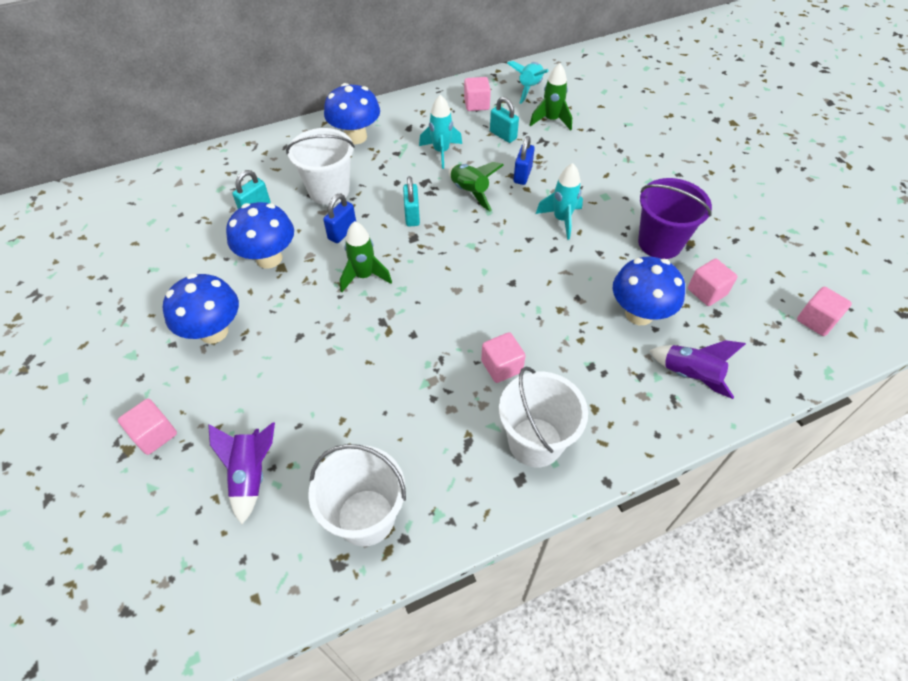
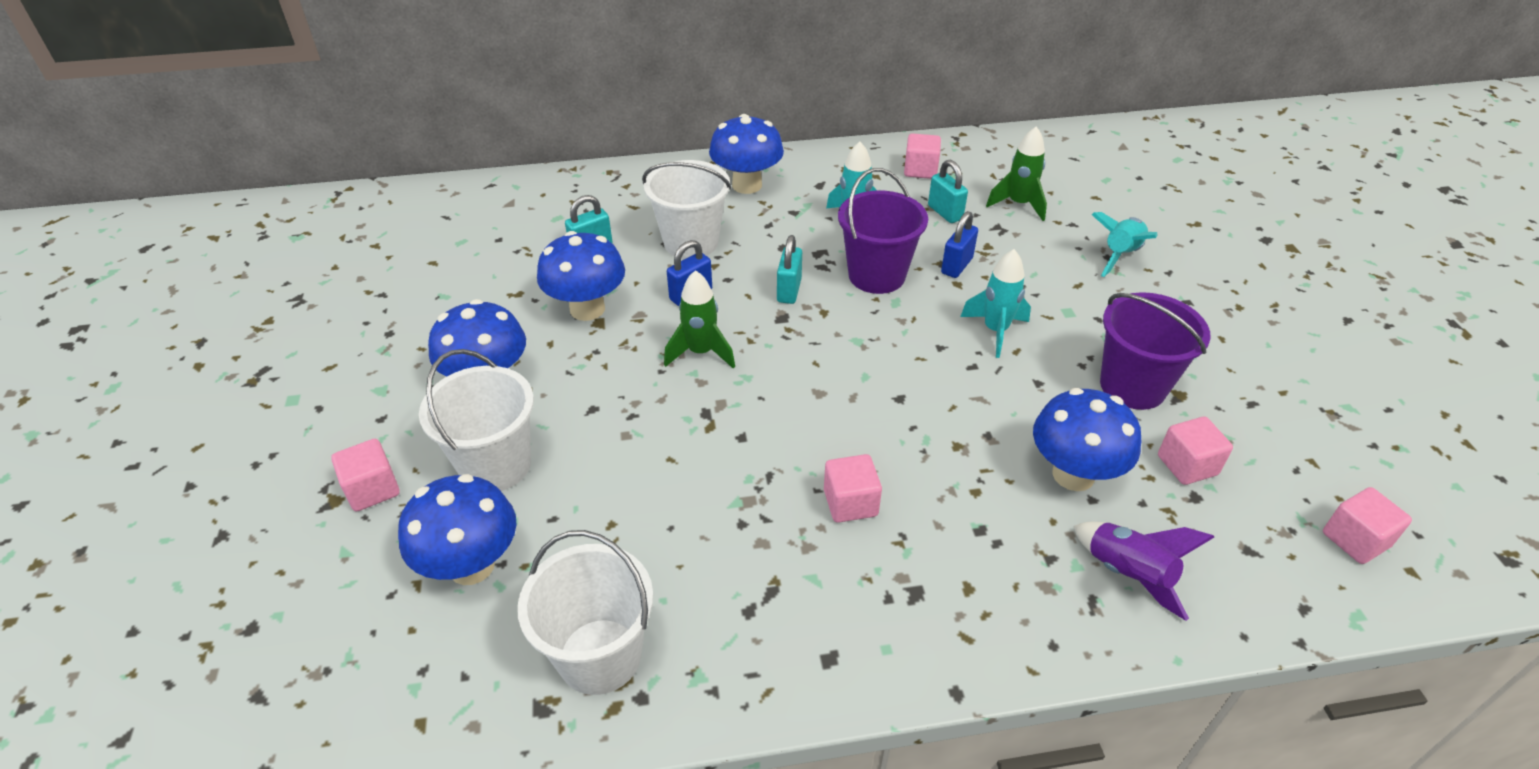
camera: 15 degrees right, 10 degrees down
(251, 474) = (471, 565): purple rocket -> blue mushroom
(470, 192) = (876, 275): green rocket -> purple bucket
(529, 89) = (999, 162): turquoise rocket -> turquoise rocket (1120, 255)
(535, 442) = (866, 613): white bucket -> white bucket (495, 465)

